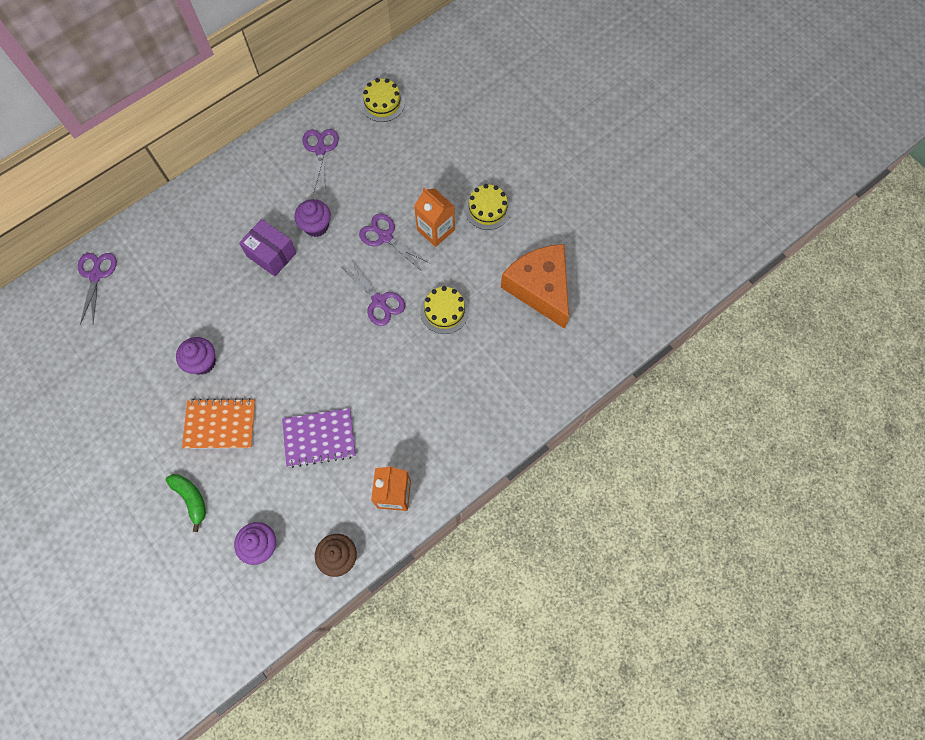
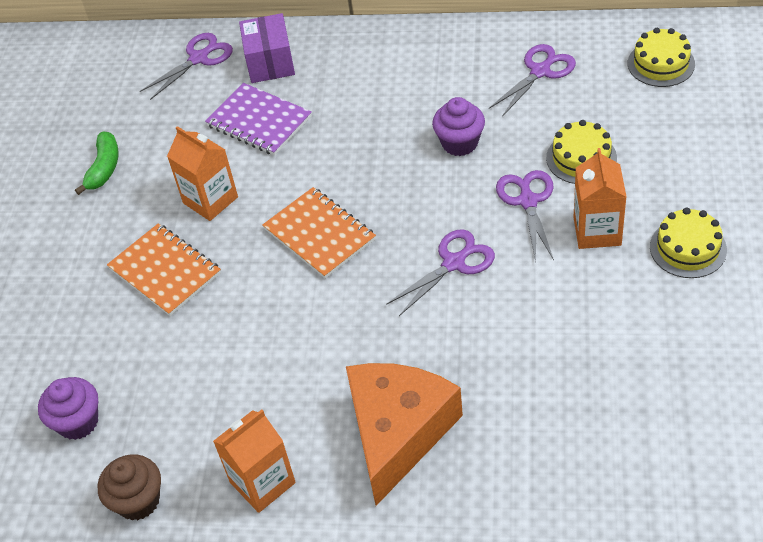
camera: 50 degrees right, 20 degrees down
(191, 499) = (65, 322): green banana -> green banana (104, 168)
(202, 362) = (210, 200): purple cupcake -> orange carton
(271, 254) = (383, 142): purple box -> purple box (270, 62)
(289, 337) = (319, 234): none -> orange notebook
(319, 438) = (245, 359): purple notebook -> purple notebook (259, 121)
(379, 301) = (453, 263): purple scissors -> purple scissors turned 135 degrees counterclockwise
(444, 311) = (521, 325): yellow cake -> yellow cake (581, 158)
(540, 288) = (673, 382): orange cheese -> orange cheese (398, 432)

